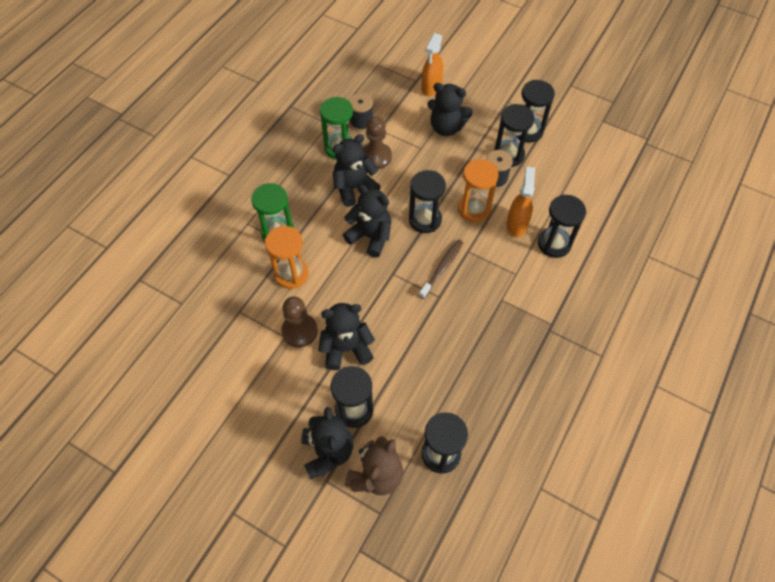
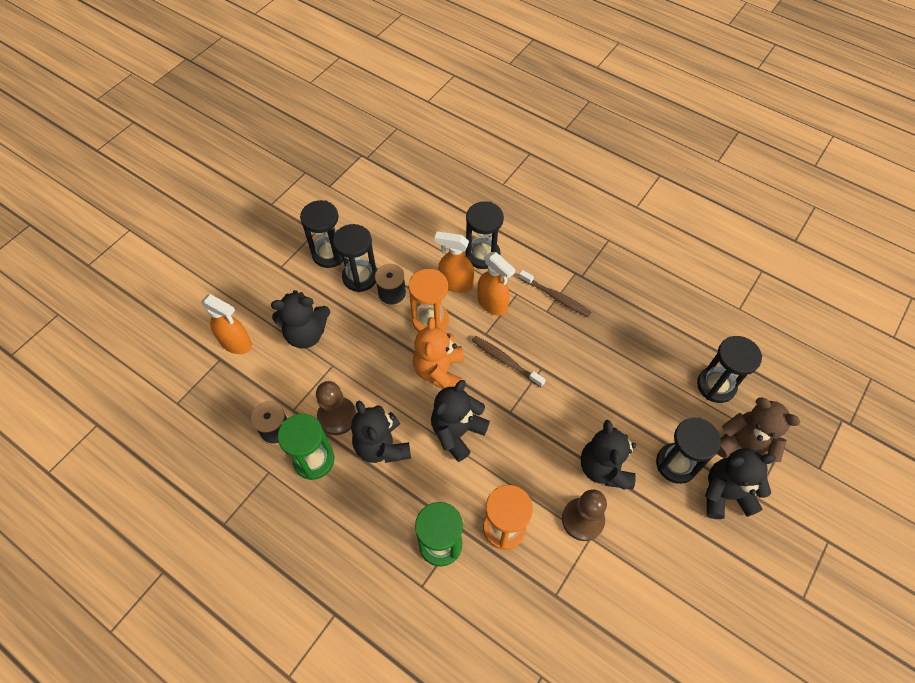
camera: 85 degrees left, 0 degrees up
(425, 220) = (439, 371): black hourglass -> orange teddy bear
(446, 127) = (306, 334): black teddy bear -> black teddy bear turned 60 degrees clockwise
(500, 255) = (492, 304): none -> orange spray bottle
(519, 307) = (555, 297): none -> brown toothbrush

